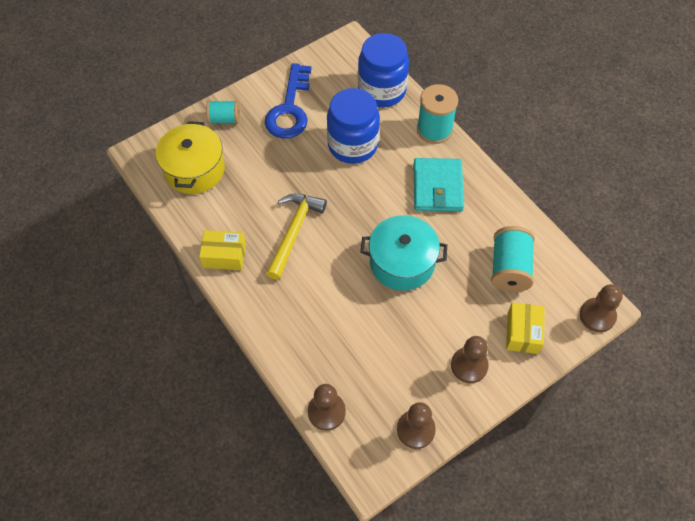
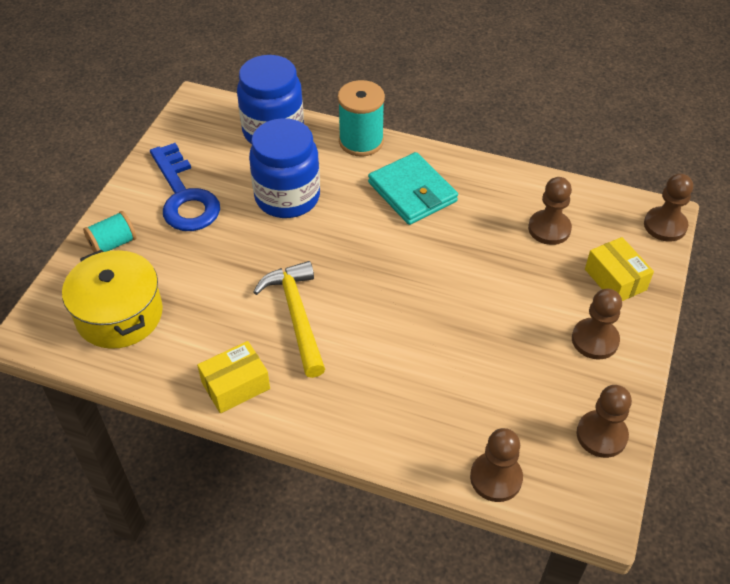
camera: 35 degrees left, 10 degrees down
(402, 262) = (440, 281): turquoise pot -> none
(509, 268) = (549, 229): turquoise spool -> brown pawn

